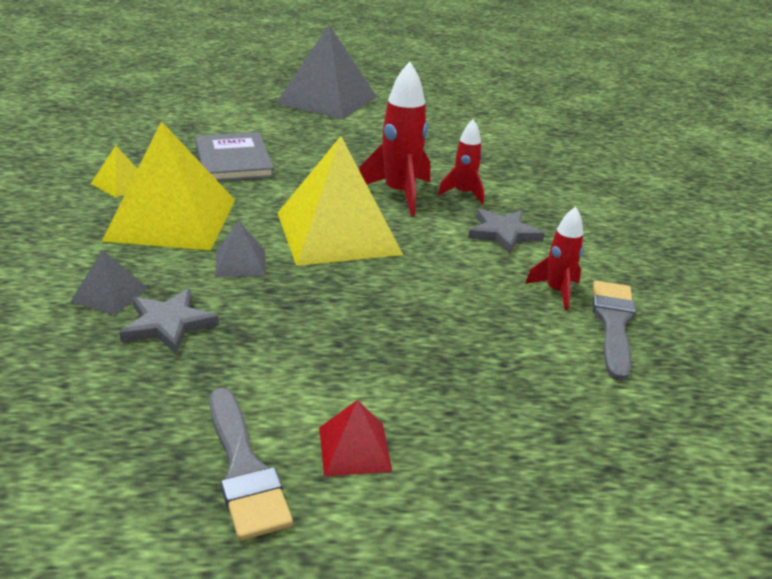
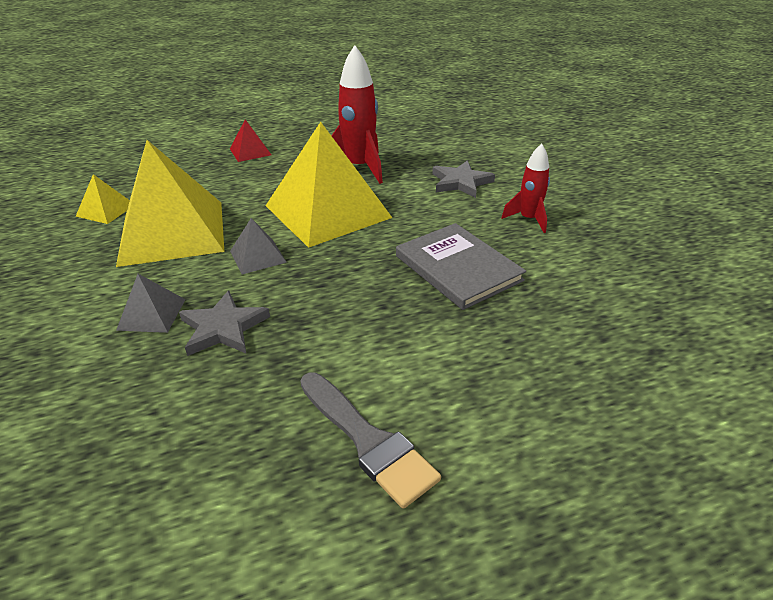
camera: 15 degrees left, 5 degrees up
(233, 160) = (200, 168): grey book -> grey book (458, 268)
(327, 100) = (253, 101): grey pyramid -> none
(354, 449) = (451, 394): red pyramid -> red pyramid (250, 152)
(463, 194) = (410, 157): red rocket -> none
(613, 324) = (585, 235): grey brush -> none

